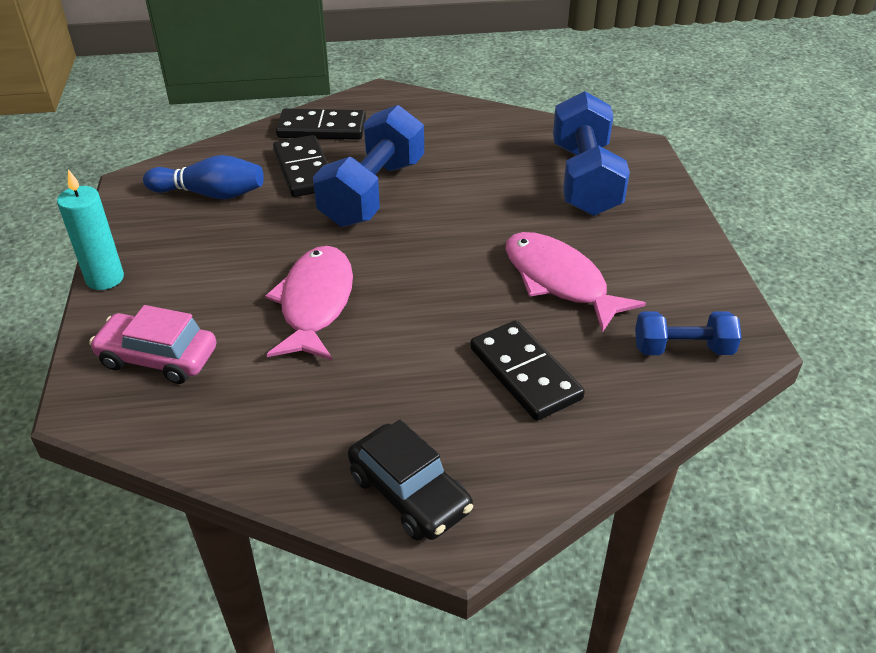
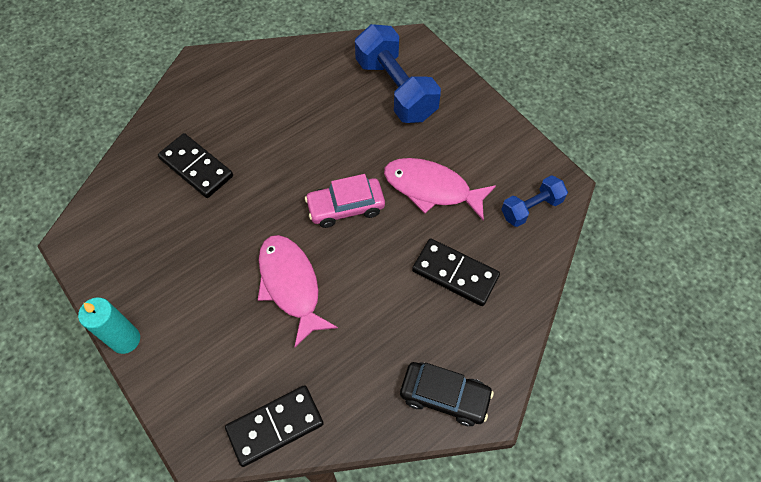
camera: 30 degrees left, 20 degrees up
(158, 358) = (219, 385): pink car -> pink car (346, 207)
(210, 194) = (142, 223): blue bowling pin -> none
(322, 128) = (179, 120): black domino -> black domino (275, 426)
(373, 192) = (261, 167): blue dumbbell -> none

